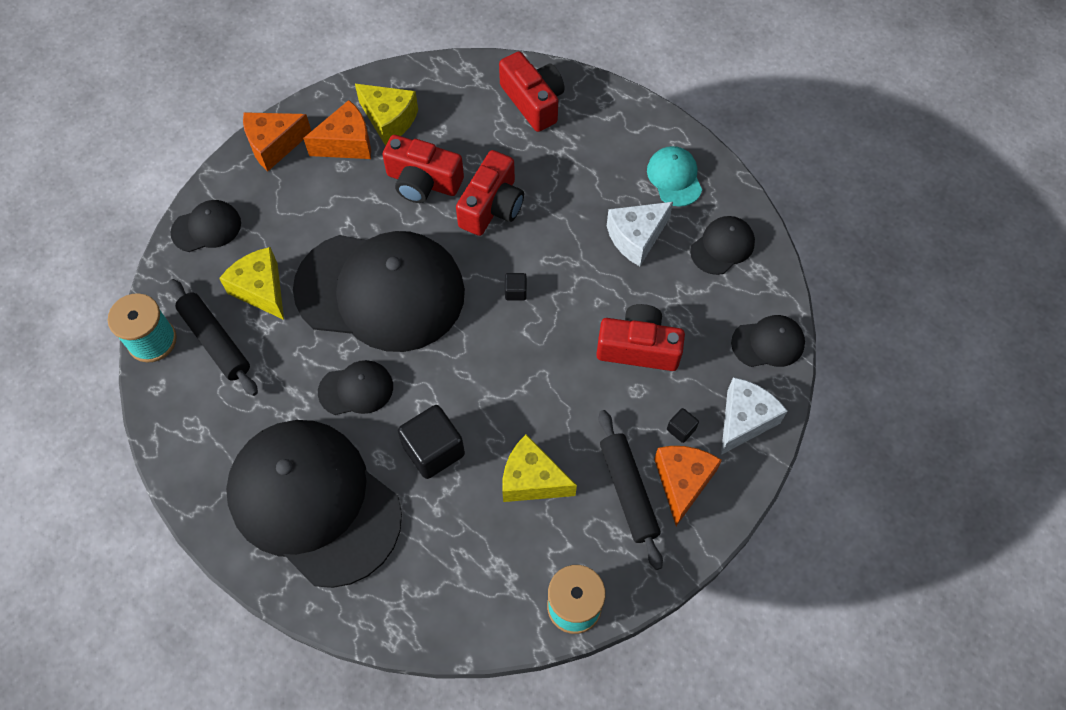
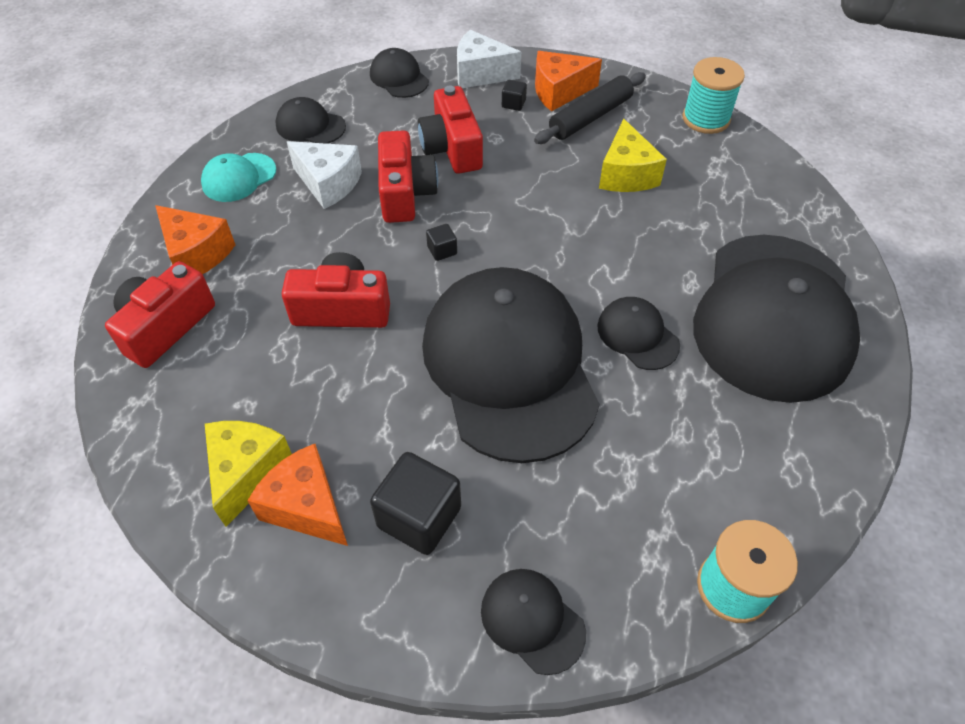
camera: 115 degrees left, 10 degrees down
(215, 341) = (682, 507): black rolling pin -> none
(261, 290) = (582, 493): yellow cheese -> none
(274, 145) = (348, 606): orange cheese -> orange cheese (196, 254)
(423, 182) = (335, 389): red camera -> red camera (405, 193)
(433, 450) = (652, 248): black cube -> black cube (419, 517)

